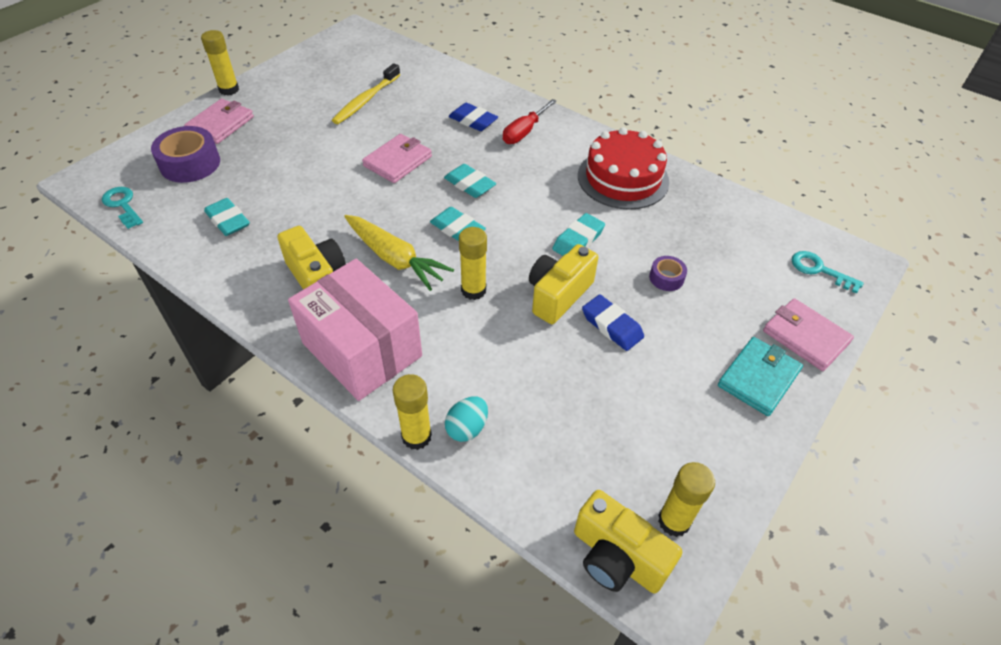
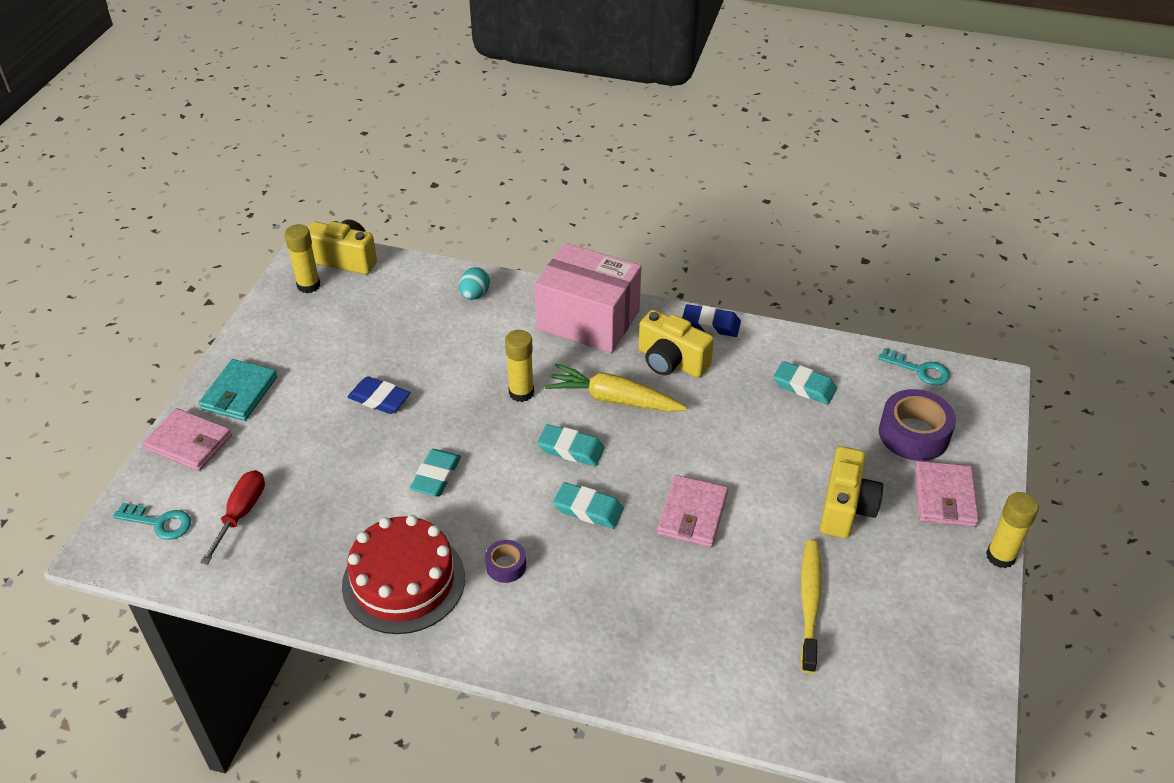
camera: 160 degrees right, 5 degrees down
(416, 436) = (509, 281): yellow glue stick -> none
(473, 121) = (641, 616): blue eraser -> blue eraser (710, 324)
(524, 132) = (561, 619): red screwdriver -> red screwdriver (241, 514)
(558, 295) = (438, 412): yellow camera -> yellow camera (845, 508)
(666, 278) = (332, 462): purple tape -> purple tape (506, 566)

